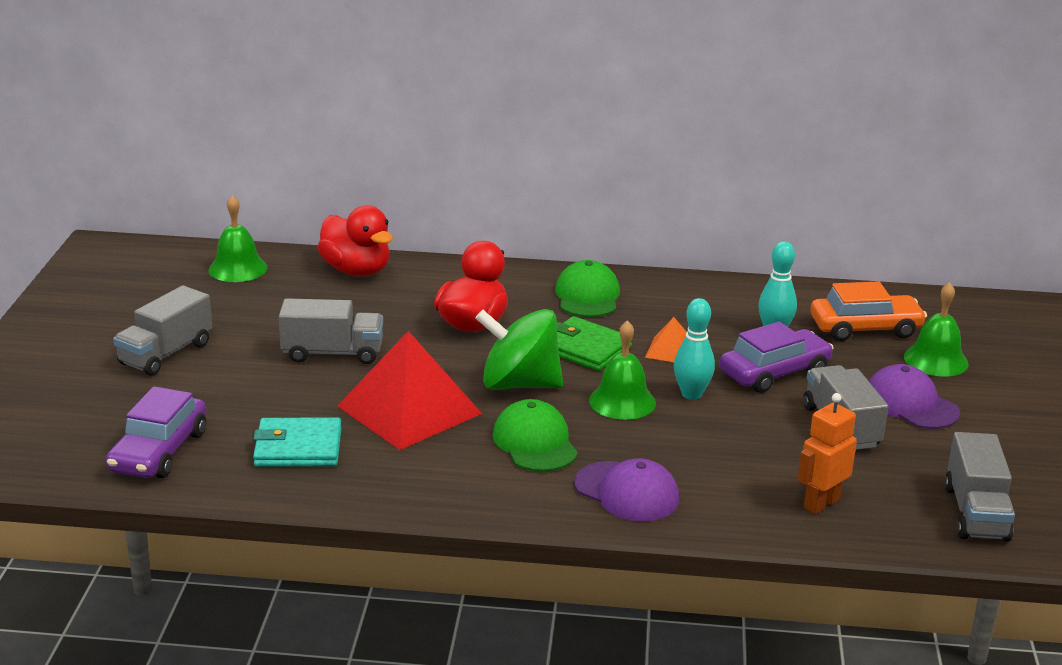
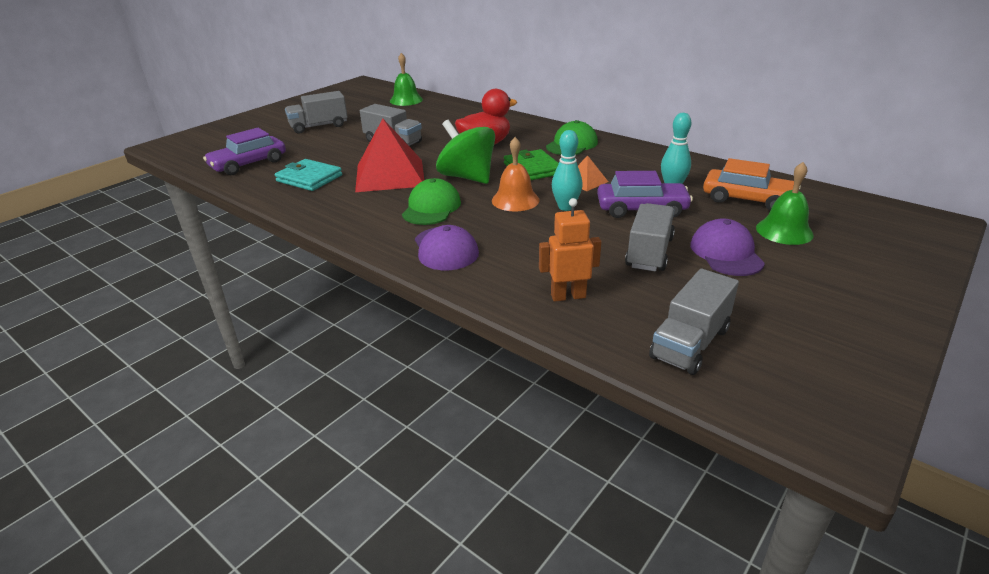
camera: 35 degrees right, 5 degrees up
(357, 271) = (461, 111): red duck -> none
(622, 401) = (515, 200): green bell -> orange bell

